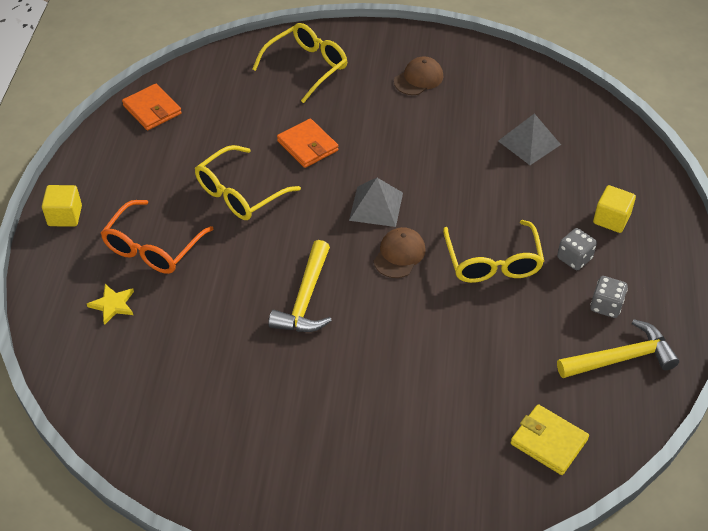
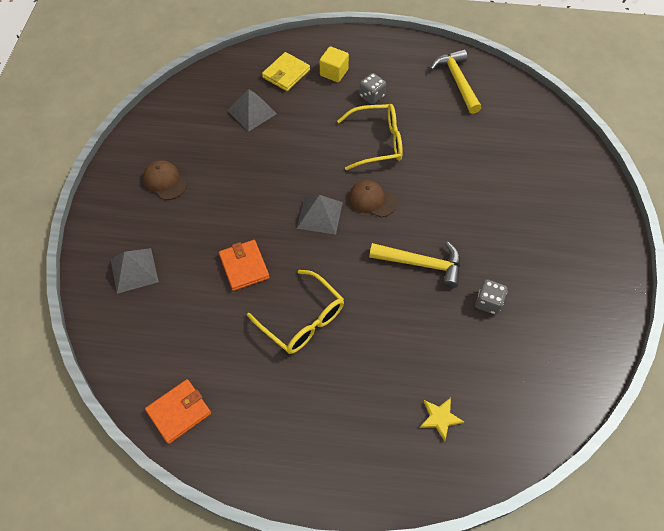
camera: 90 degrees left, 10 degrees up
(65, 216) = (330, 482): yellow cube -> none
(153, 247) = (370, 390): orange glasses -> none
(306, 67) = (134, 270): yellow glasses -> grey pyramid
(307, 146) = (244, 266): orange wallet -> orange wallet turned 75 degrees counterclockwise
(548, 442) = (528, 123): yellow wallet -> yellow wallet (286, 74)
(606, 306) = (414, 84): grey dice -> grey dice (488, 302)

